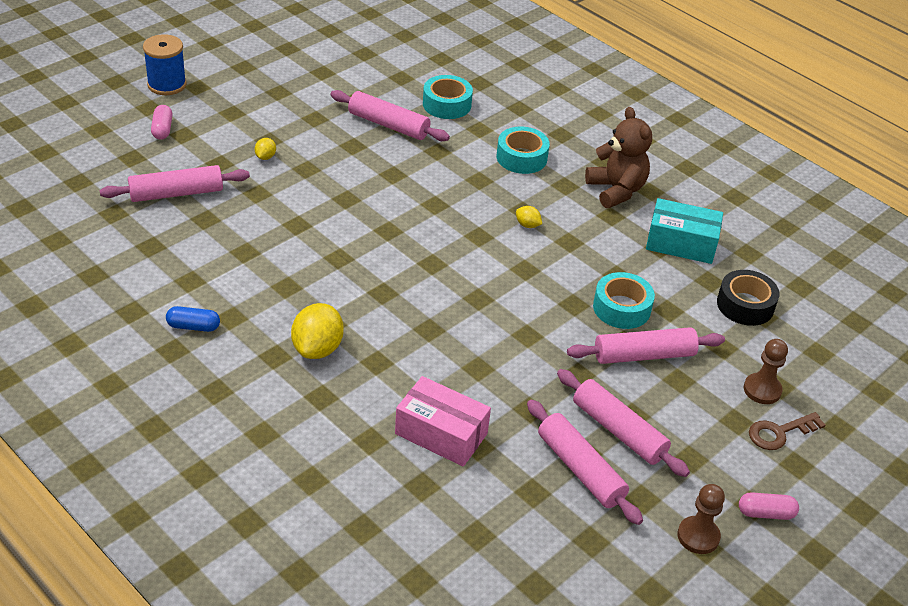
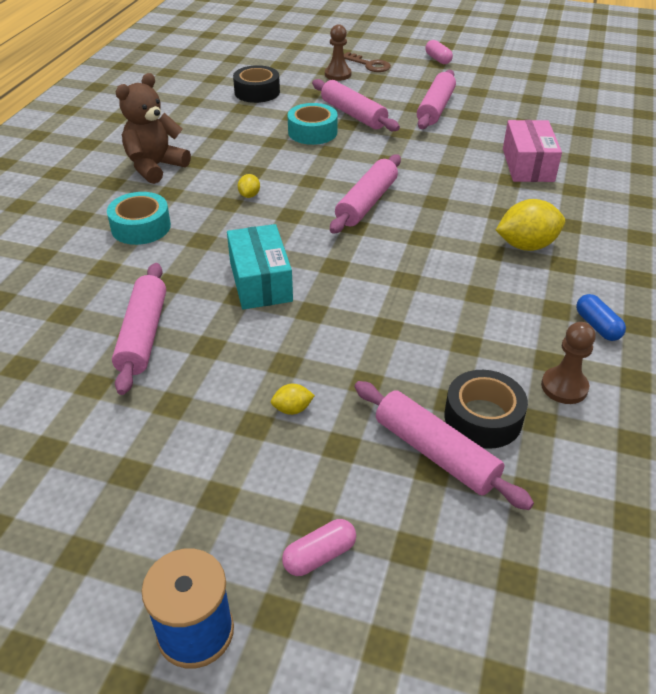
camera: 115 degrees left, 0 degrees up
(179, 224) = (483, 418): none -> black tape
(447, 104) = (66, 307): turquoise tape -> none
(580, 469) = (485, 113): pink rolling pin -> pink rolling pin (366, 203)
(681, 243) = (206, 126): turquoise box -> turquoise box (260, 281)
(698, 536) = (481, 72): brown pawn -> brown pawn (564, 387)

